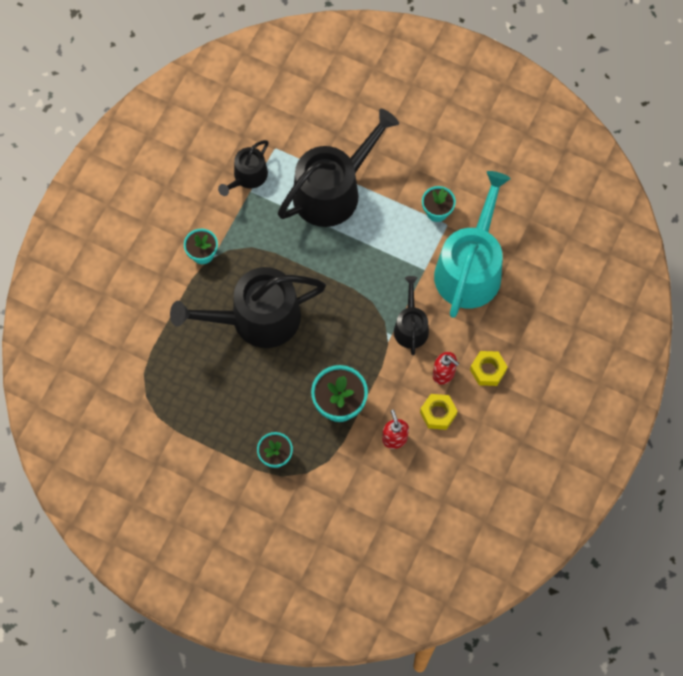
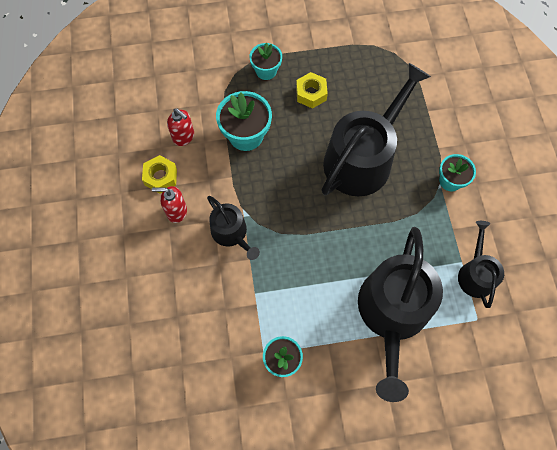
camera: 145 degrees right, 0 degrees up
(470, 268) = (214, 323): turquoise watering can -> none
(488, 370) = (140, 238): yellow nut -> yellow nut (311, 93)

